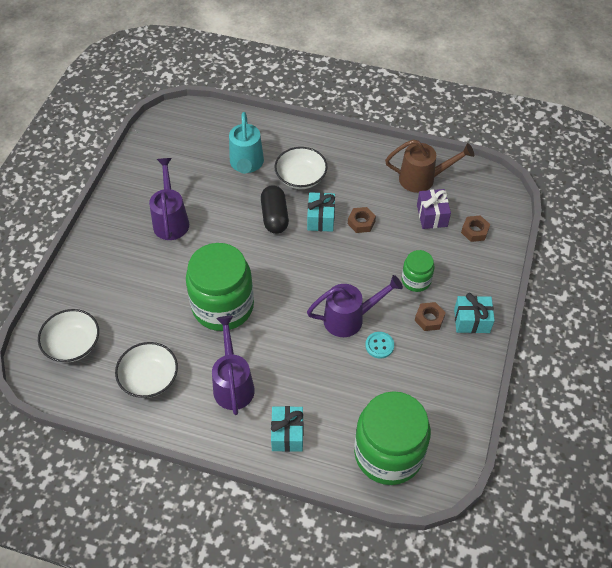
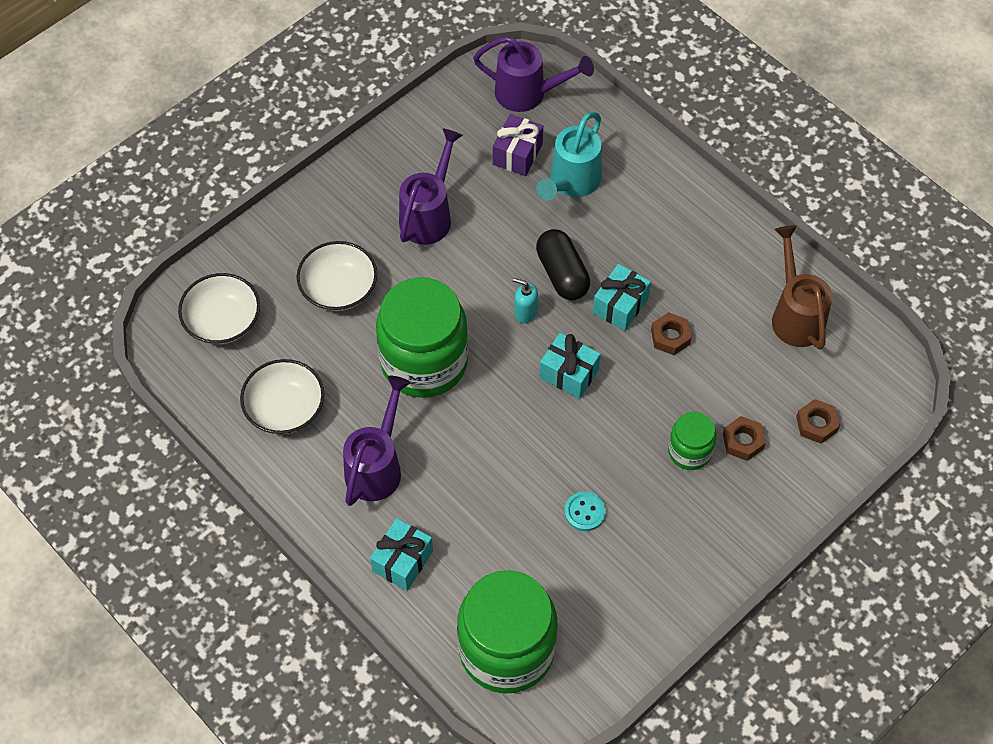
camera: 30 degrees right, 5 degrees up
(267, 248) = (525, 312): none -> turquoise soap dispenser
(274, 217) = (562, 274): black capsule -> black capsule turned 45 degrees counterclockwise
(301, 177) = (631, 235): white bowl -> white bowl (339, 288)
(349, 318) = (570, 458): purple watering can -> purple watering can (527, 93)
(422, 179) = (795, 315): brown watering can -> brown watering can turned 135 degrees counterclockwise
(429, 319) = (672, 511): brown nut -> brown nut (743, 441)
(432, 216) = (772, 374): purple gift -> purple gift (517, 154)
(471, 321) = (726, 542): turquoise gift -> turquoise gift (569, 373)

